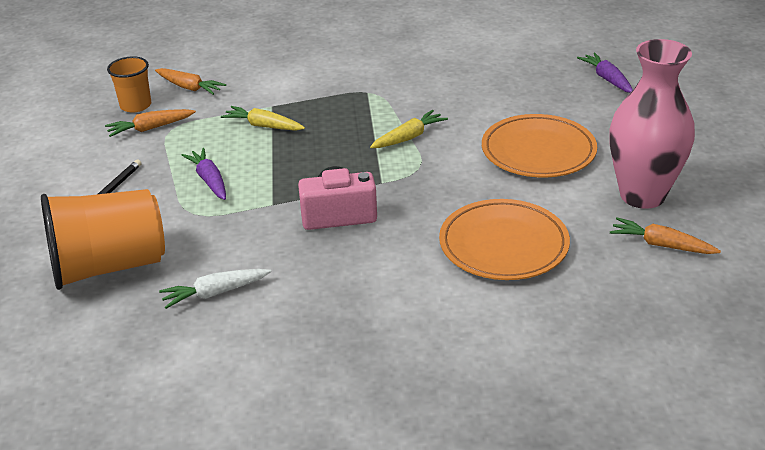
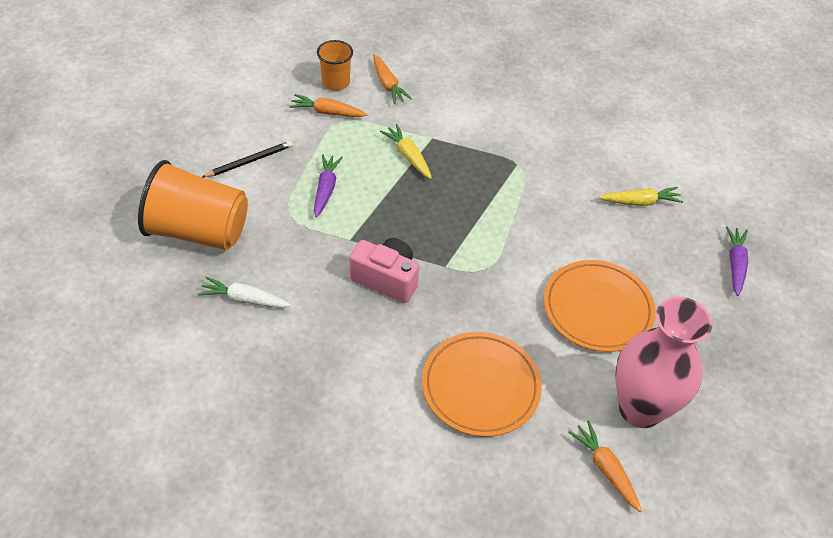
camera: 30 degrees right, 15 degrees up
(409, 137) = (507, 232): yellow carrot -> yellow carrot (640, 202)

